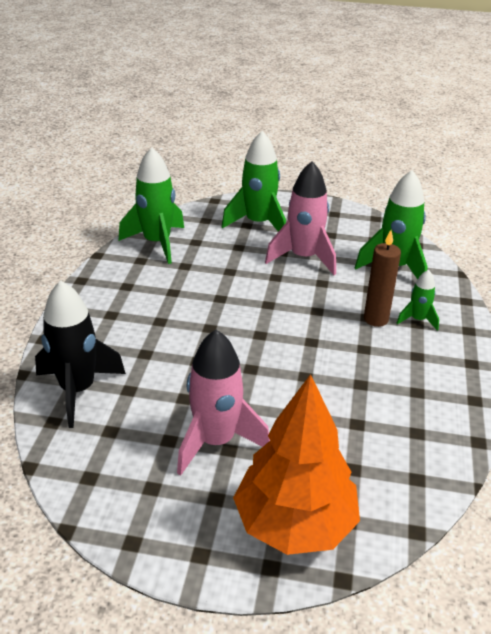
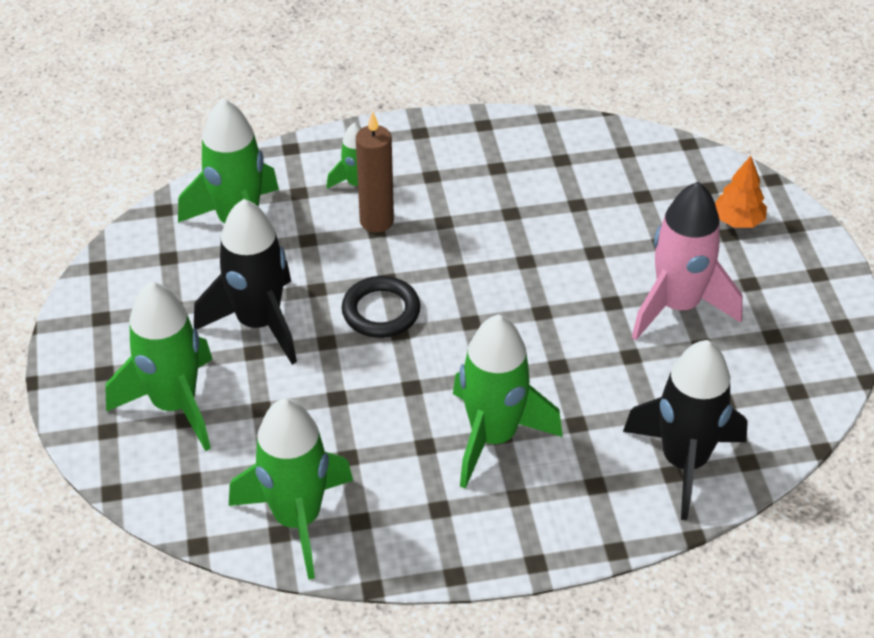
camera: 110 degrees left, 10 degrees up
(160, 317) = (493, 437): none -> green rocket
(289, 301) = (381, 311): none -> black ring
(294, 523) = (738, 221): orange tree -> orange tree, size x0.43
(303, 258) = (259, 323): pink rocket -> black rocket

